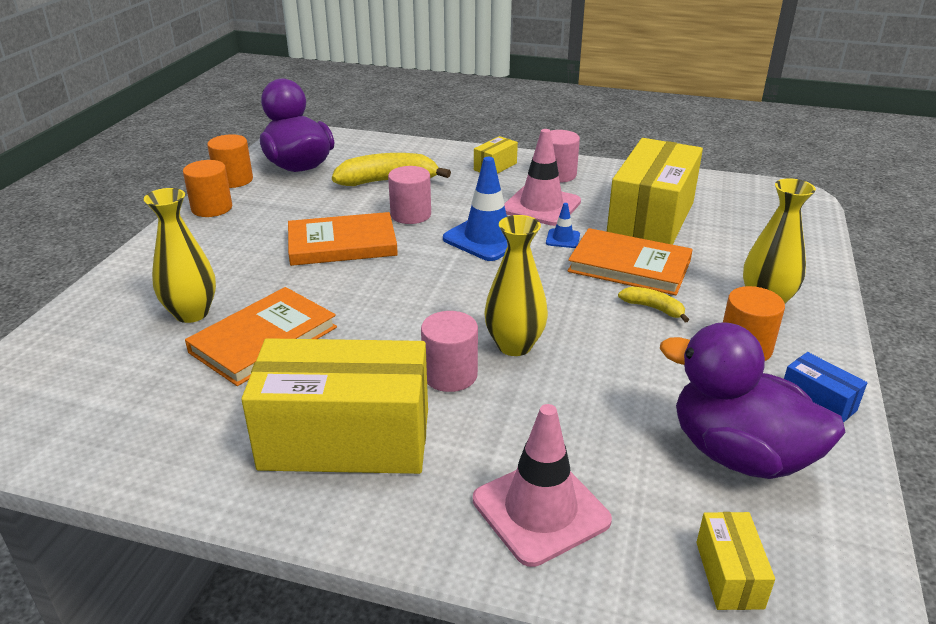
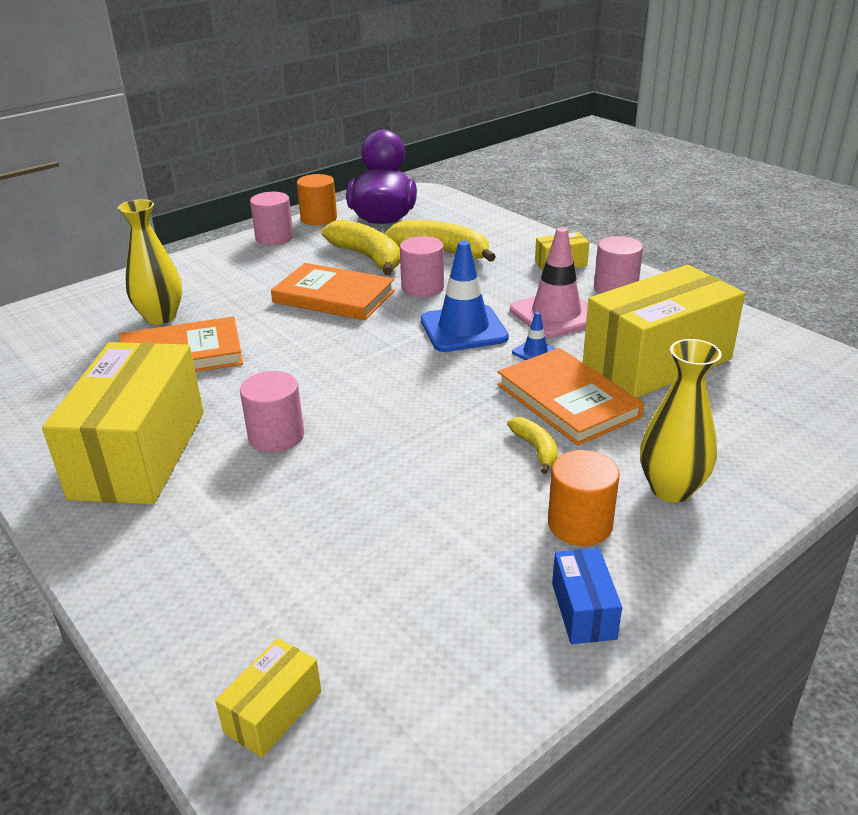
camera: 35 degrees right, 0 degrees up
(212, 208) = (274, 238): orange cylinder -> pink cylinder
(328, 202) = (368, 257): none -> yellow banana
(345, 439) = (139, 454): yellow box -> yellow box turned 60 degrees clockwise
(514, 345) = (360, 433): yellow vase -> none
(540, 510) = (200, 576): pink traffic cone -> none
(739, 454) = (429, 618): purple duck -> none

